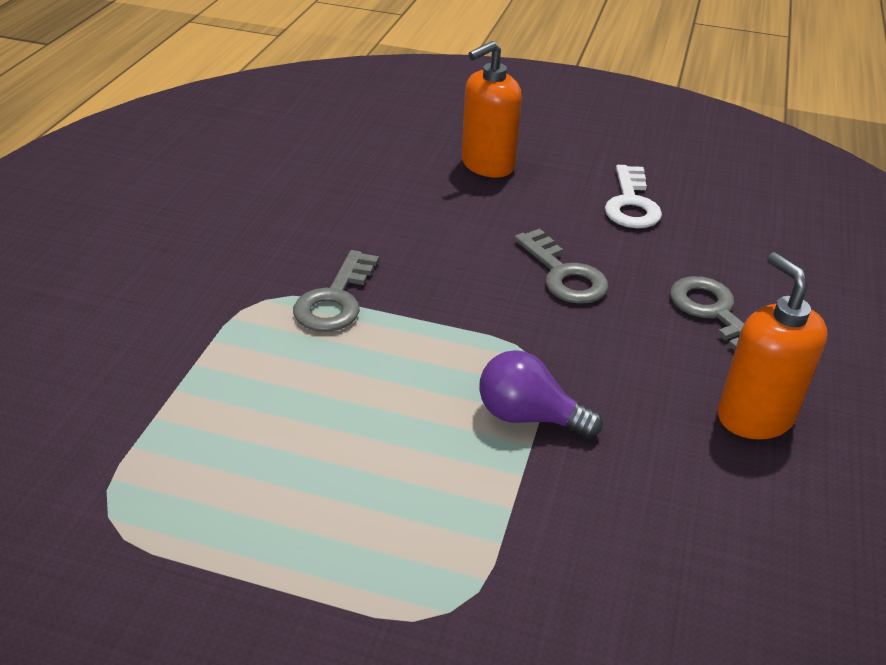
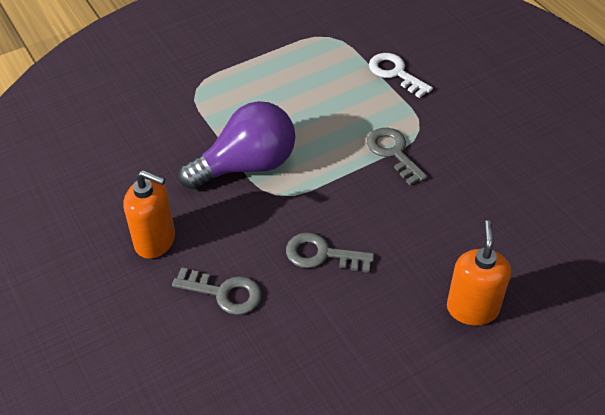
camera: 135 degrees right, 10 degrees up
(528, 416) = (246, 166): purple light bulb -> purple light bulb, size x1.78
(631, 204) = (354, 351): white key -> white key (395, 73)

